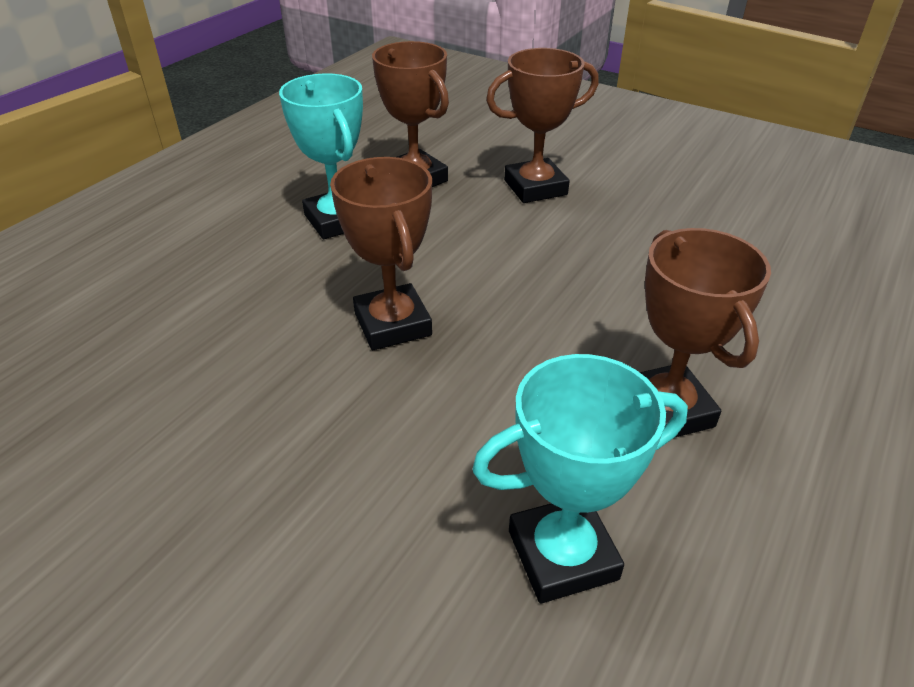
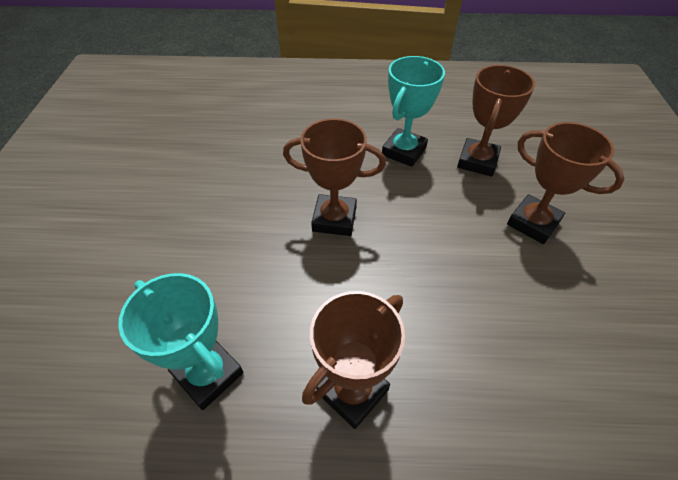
camera: 60 degrees right, 10 degrees up
(392, 324) = (334, 219): brown trophy -> brown trophy turned 60 degrees clockwise

